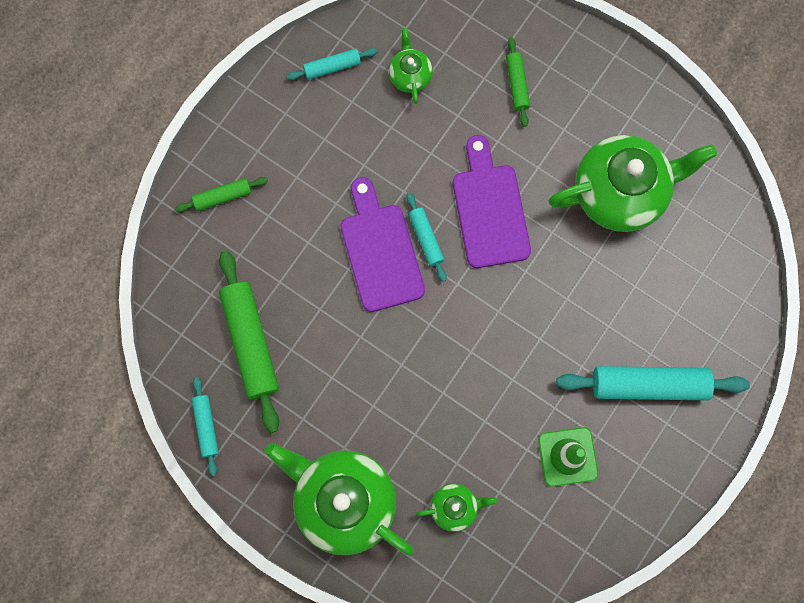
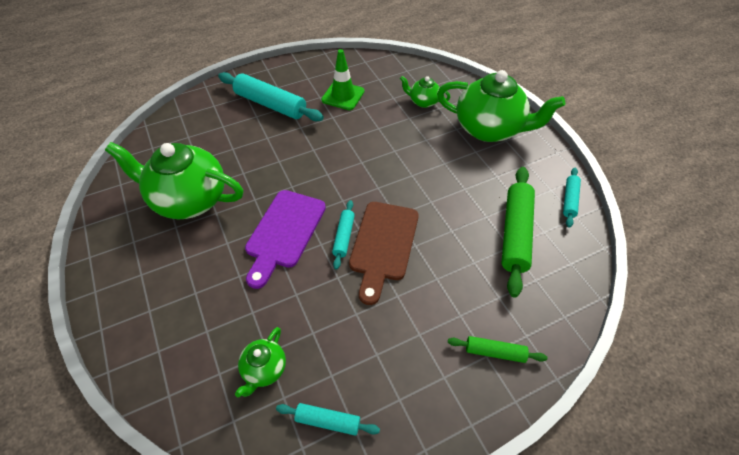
camera: 150 degrees left, 25 degrees down
(344, 500) = (489, 129): green teapot -> green teapot turned 45 degrees counterclockwise
(380, 251) = (383, 245): purple cutting board -> brown cutting board
(517, 84) = (186, 310): green rolling pin -> none

